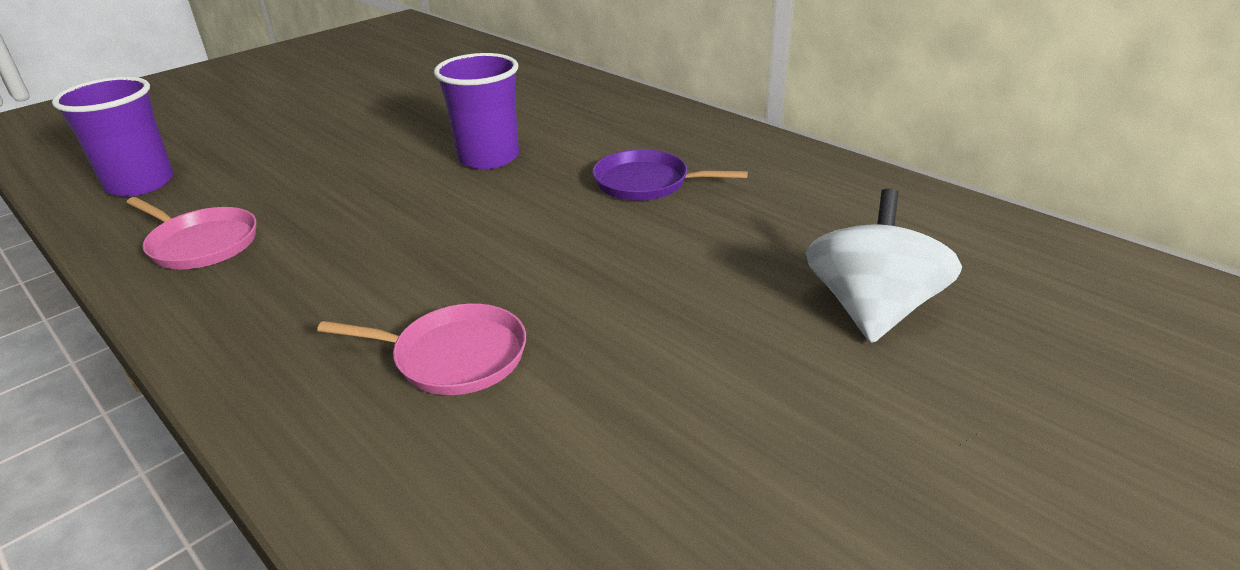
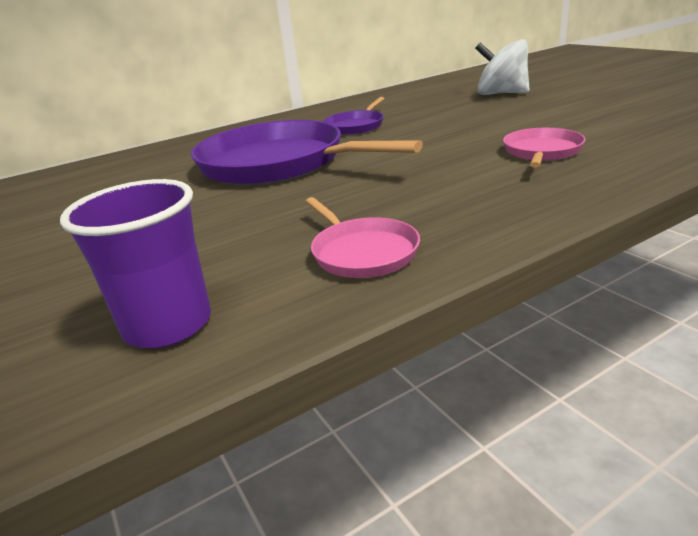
camera: 75 degrees left, 5 degrees down
(201, 244) = (362, 252): pink pan -> pink pan turned 105 degrees clockwise
(488, 158) = (278, 163): purple cup -> purple pan

